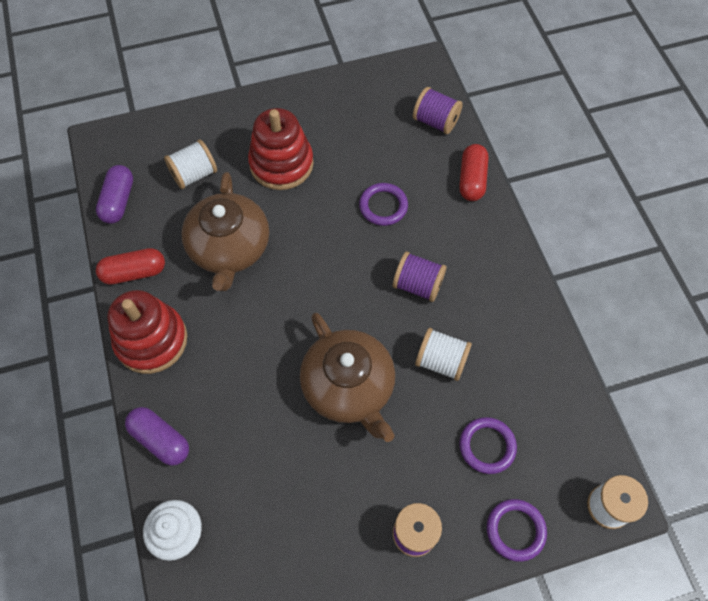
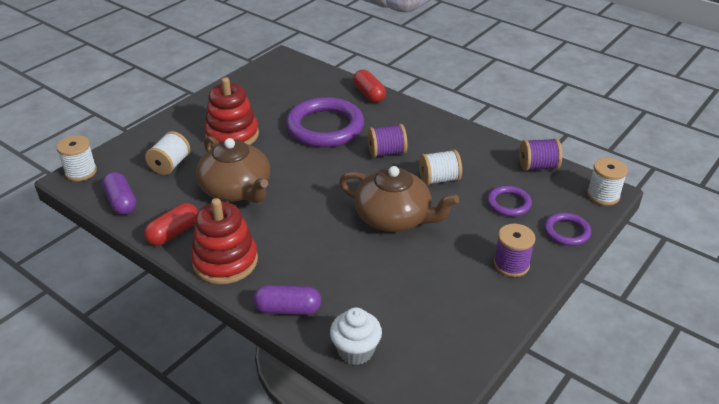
camera: 35 degrees left, 25 degrees down
(112, 137) = (81, 172): none -> white spool
(383, 206) = (325, 127): purple ring -> purple ring, size x2.01
(435, 121) = (318, 78): purple spool -> purple spool (538, 166)

